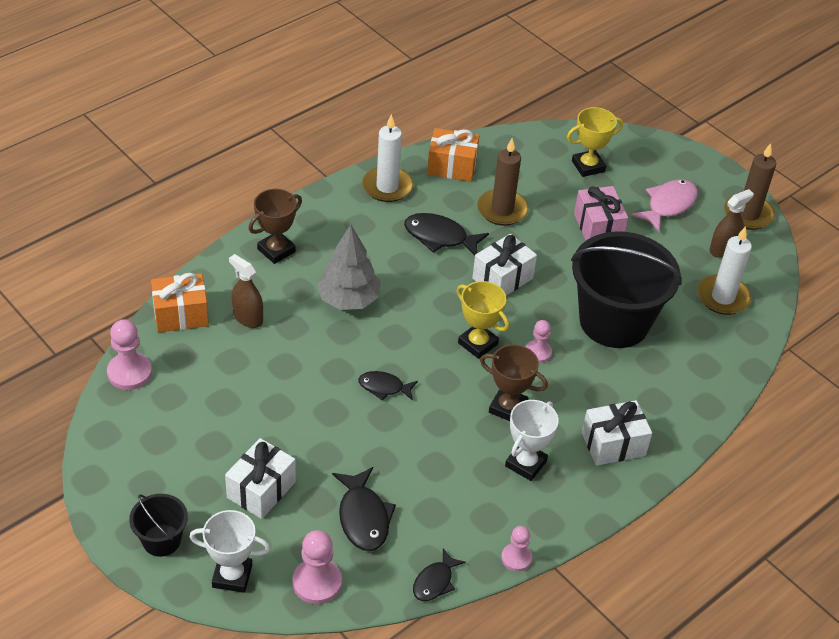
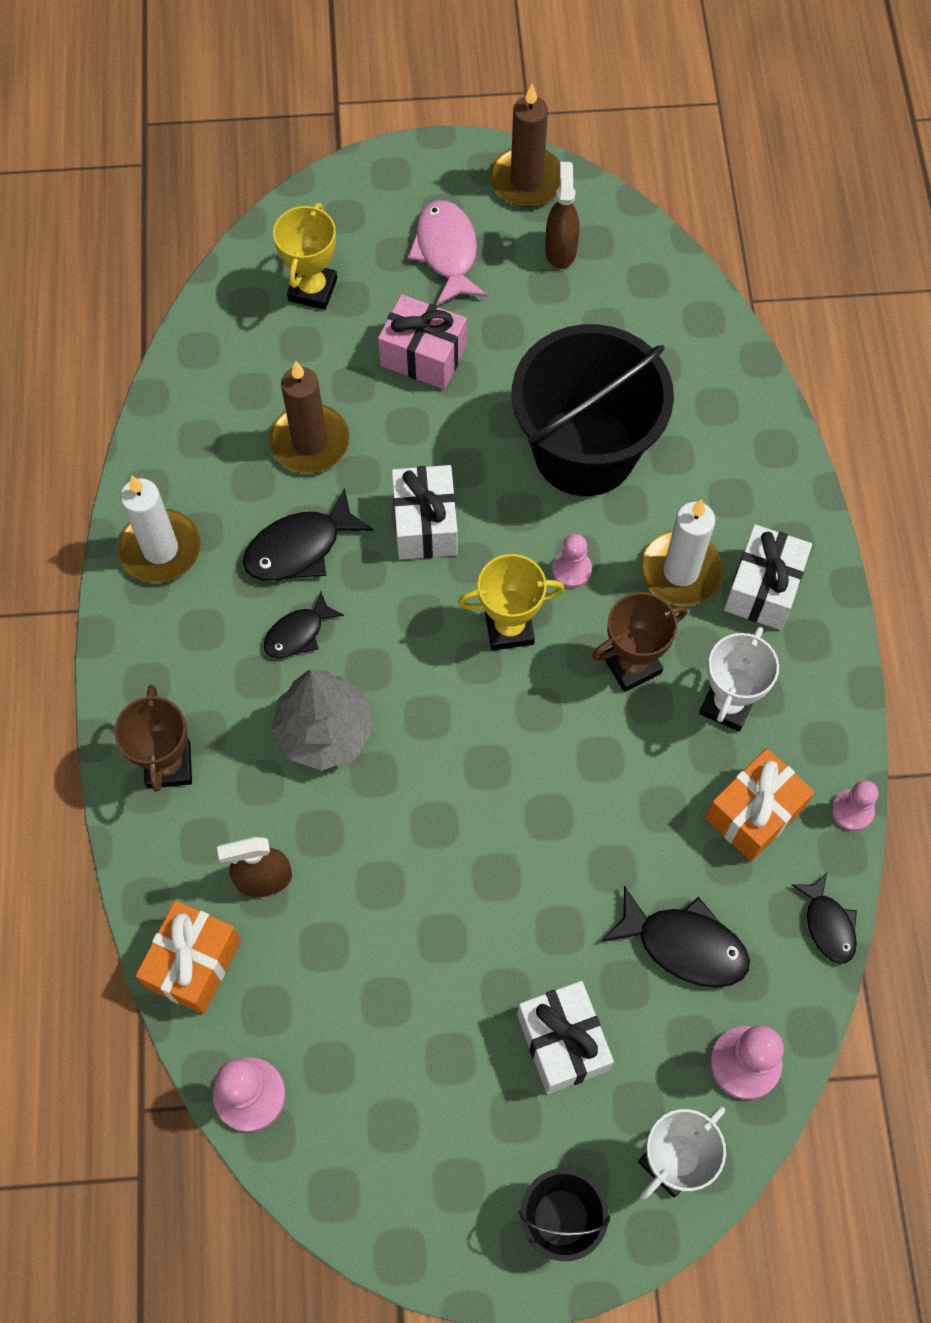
camera: 50 degrees left, 20 degrees up
(384, 387) = (501, 786): black fish -> black fish (298, 633)
(452, 167) = (186, 446): orange gift -> orange gift (754, 813)
(525, 463) = (727, 704): white trophy -> white trophy turned 45 degrees clockwise
(723, 297) = (632, 308): white candle -> white candle (681, 571)

